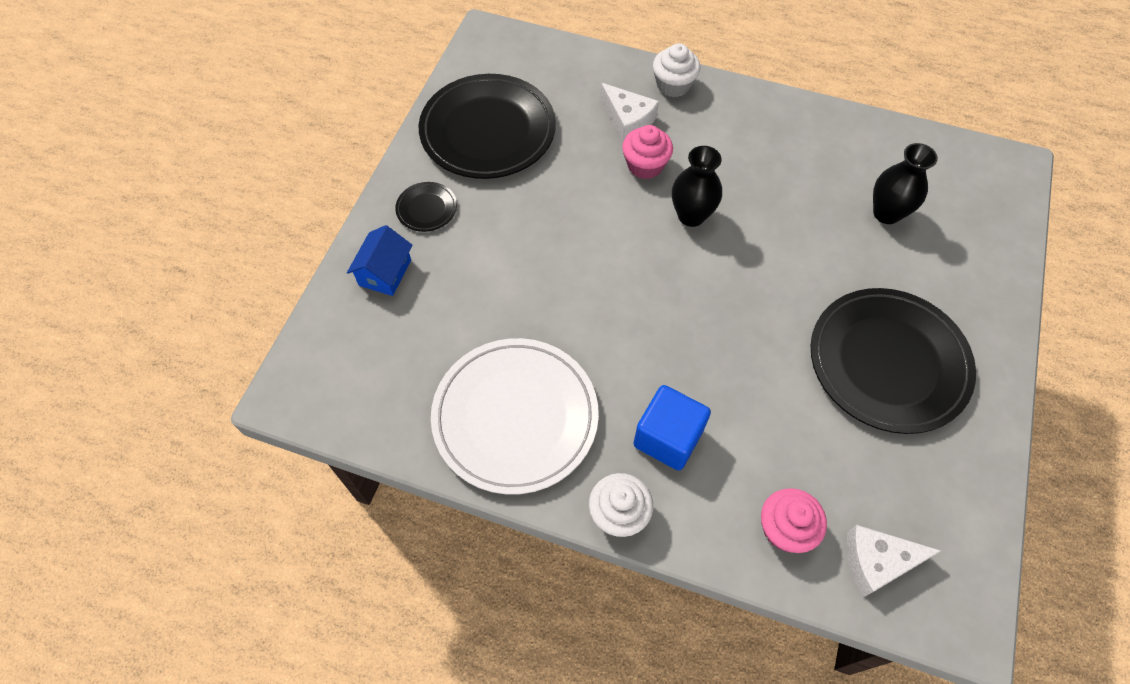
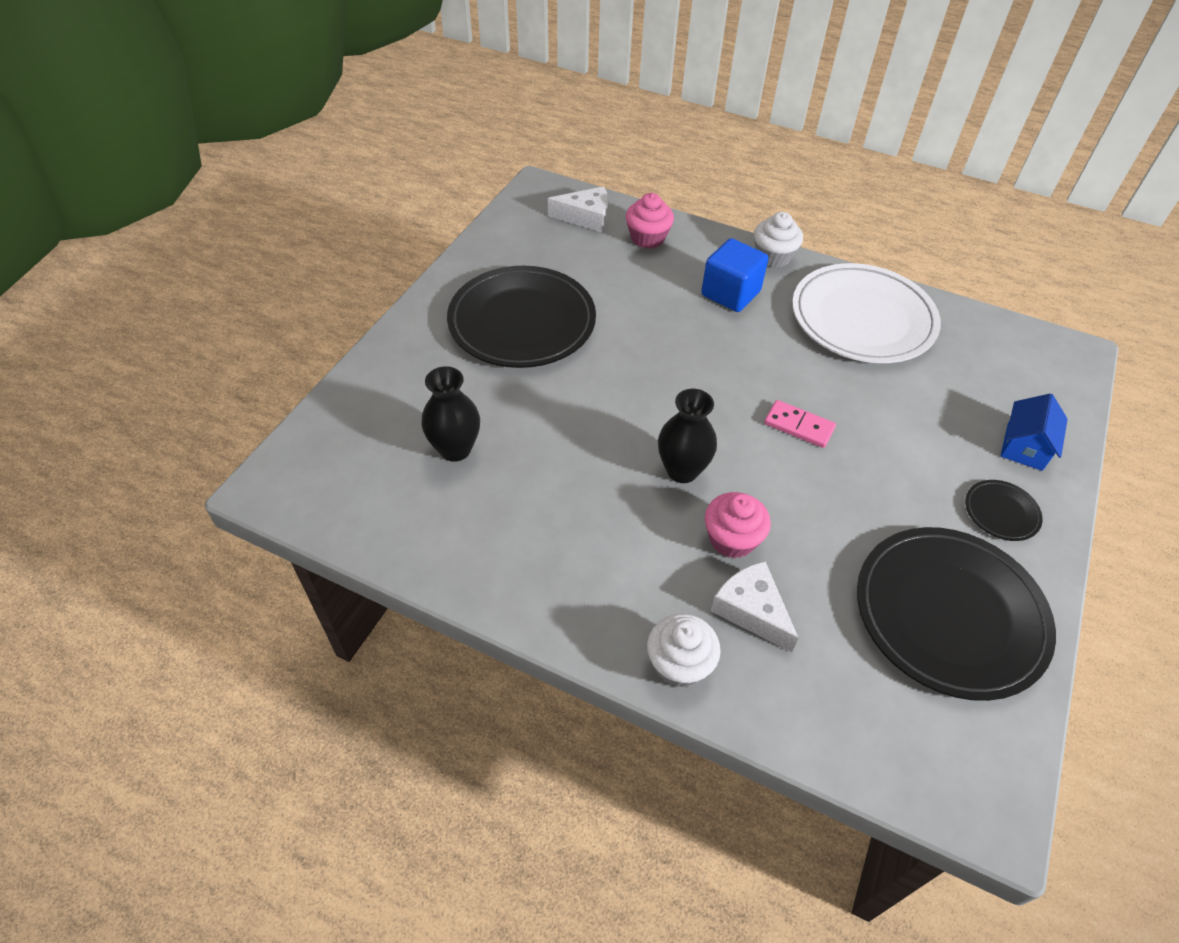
camera: 175 degrees left, 10 degrees down
(591, 270) = (799, 426): none -> pink domino

